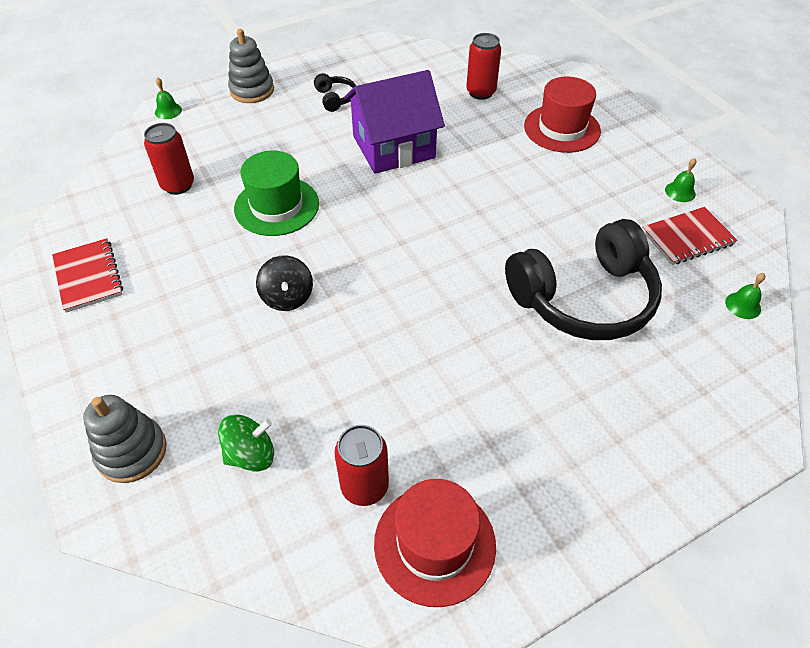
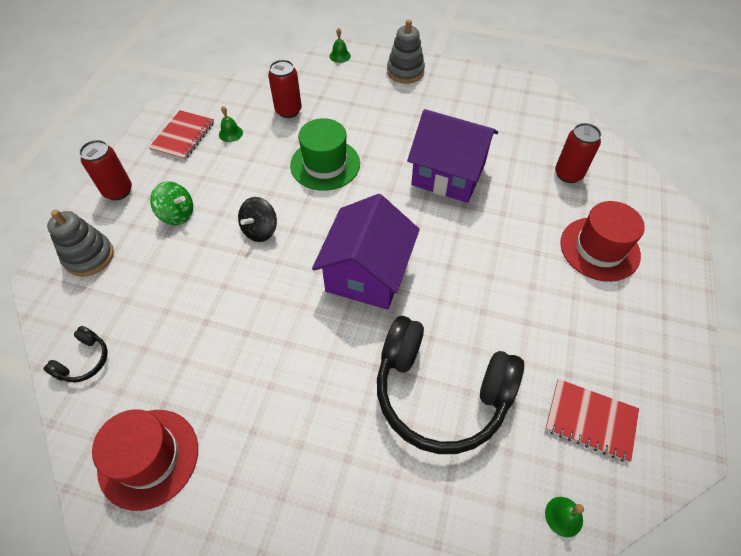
camera: 45 degrees right, 5 degrees up
(251, 454) = (132, 310): green spinning top -> green spinning top (177, 214)
(335, 98) = (453, 111): black headphones -> black headphones (84, 361)
(364, 486) = (158, 385): red can -> red can (118, 191)
(425, 261) = (367, 273): none -> purple house
(680, 192) = (637, 378): green bell -> green bell (230, 133)

